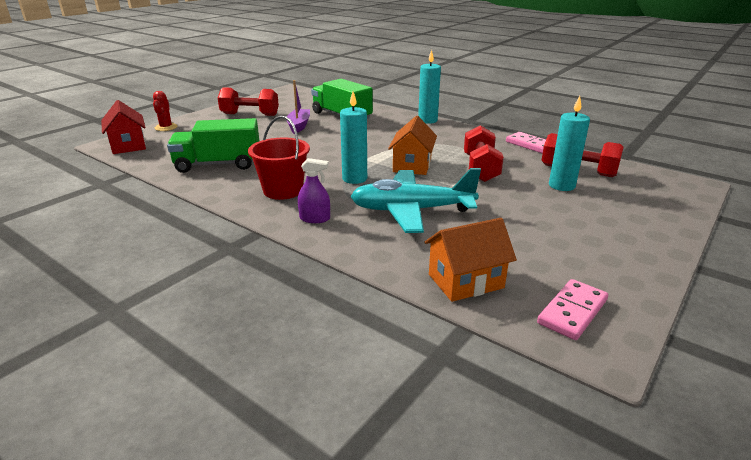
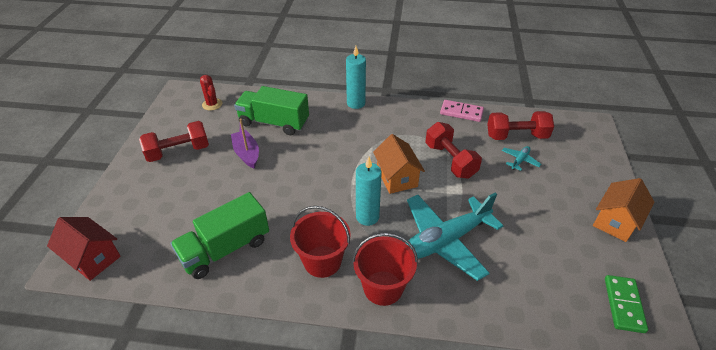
camera: 30 degrees left, 15 degrees up
(166, 127) = (105, 209): red cactus -> red cactus (212, 104)
(315, 218) = (383, 288): purple spray bottle -> red bucket
(465, 281) = (544, 307): orange house -> orange house (615, 221)
(561, 186) = (519, 160): turquoise candle -> turquoise plane
(572, 312) = (624, 305): pink domino -> green domino

